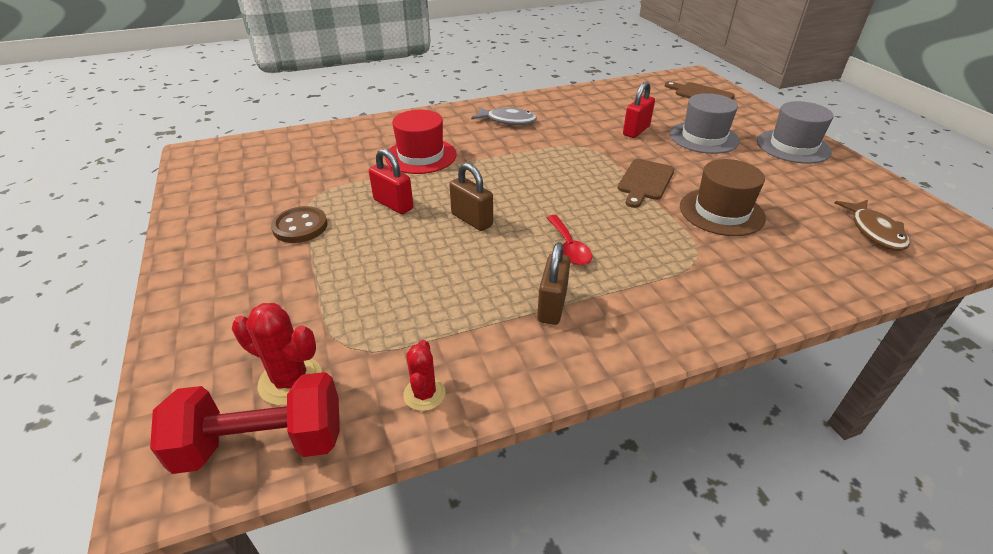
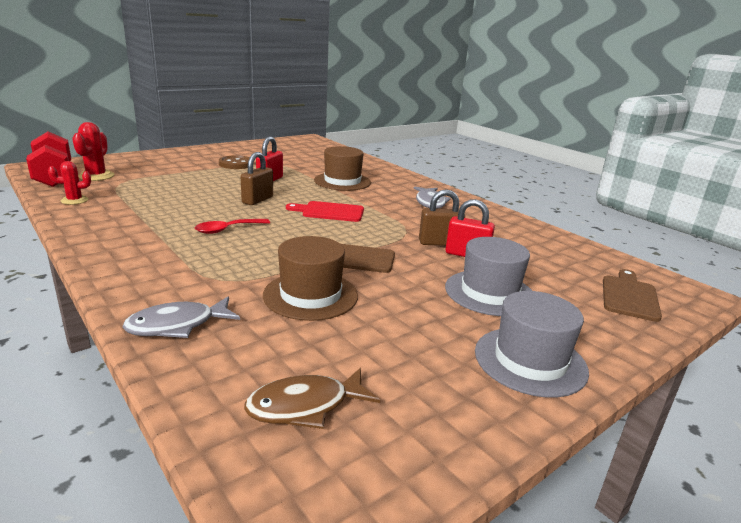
camera: 70 degrees right, 15 degrees down
(421, 156) = (342, 181): red hat -> brown hat
(524, 177) = (330, 212): none -> red cutting board
(552, 306) = (151, 226): brown padlock -> brown padlock (439, 243)
(790, 284) = (177, 325): none -> grey fish

